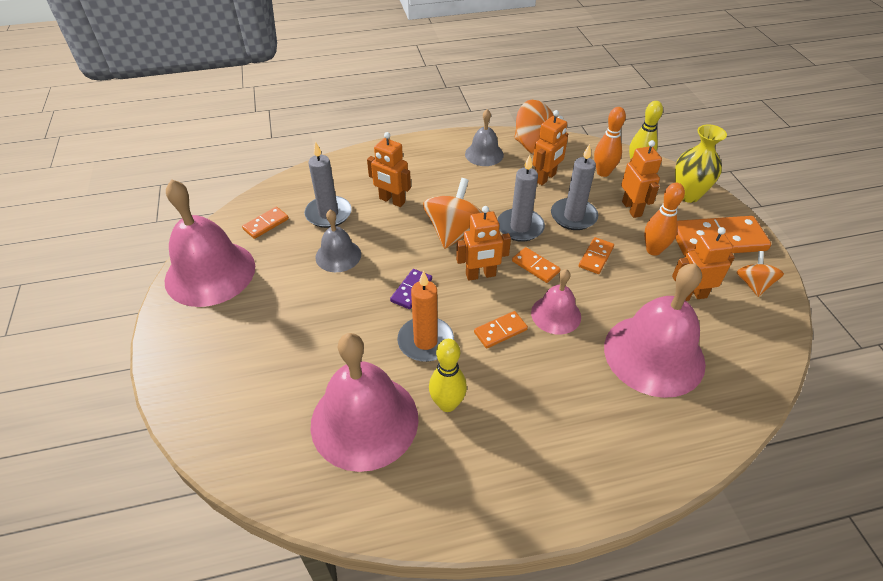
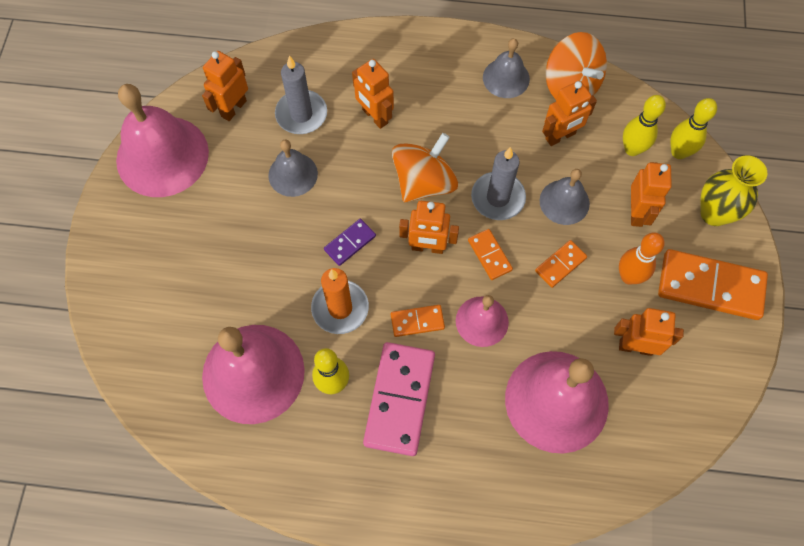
camera: 20 degrees right, 20 degrees up
(266, 224) = (233, 108): orange domino -> orange robot
(517, 398) = (400, 399): none -> pink domino
(573, 216) = (564, 202): grey candle -> grey bell
(603, 172) = (632, 149): orange bowling pin -> yellow bowling pin
(753, 284) = (713, 356): orange spinning top -> none

